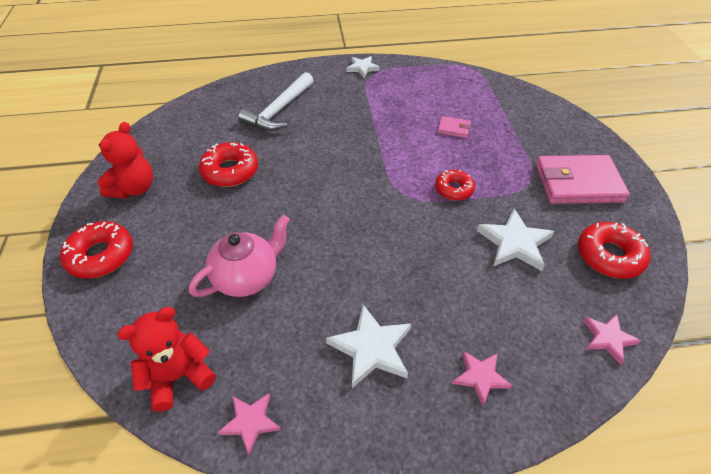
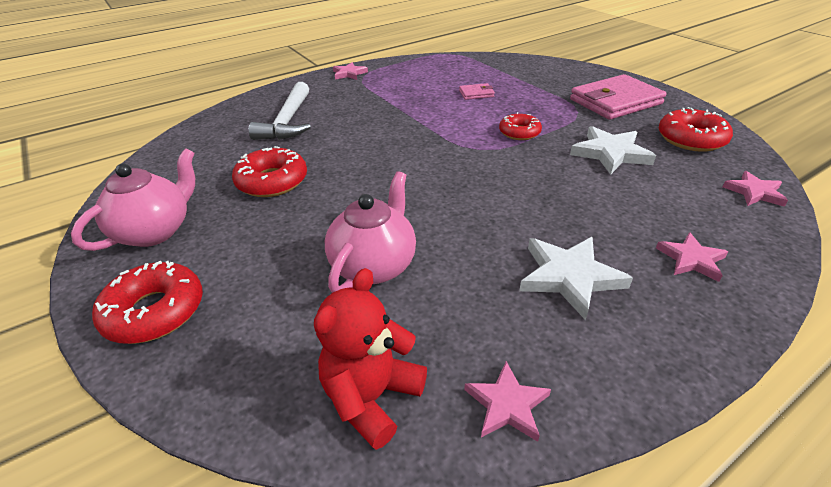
camera: 25 degrees left, 10 degrees down
(134, 188) = (155, 231): red teddy bear -> pink teapot
(362, 68) = (349, 74): white star -> pink star

